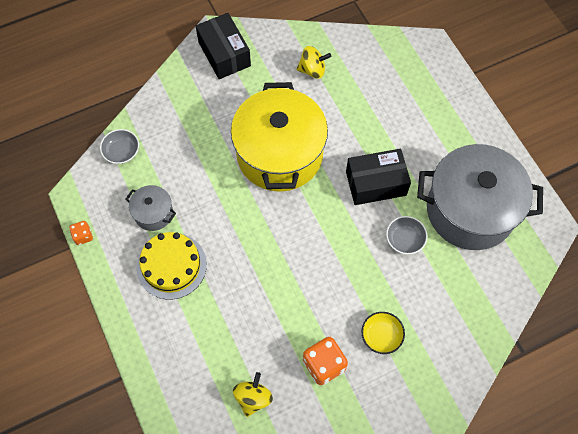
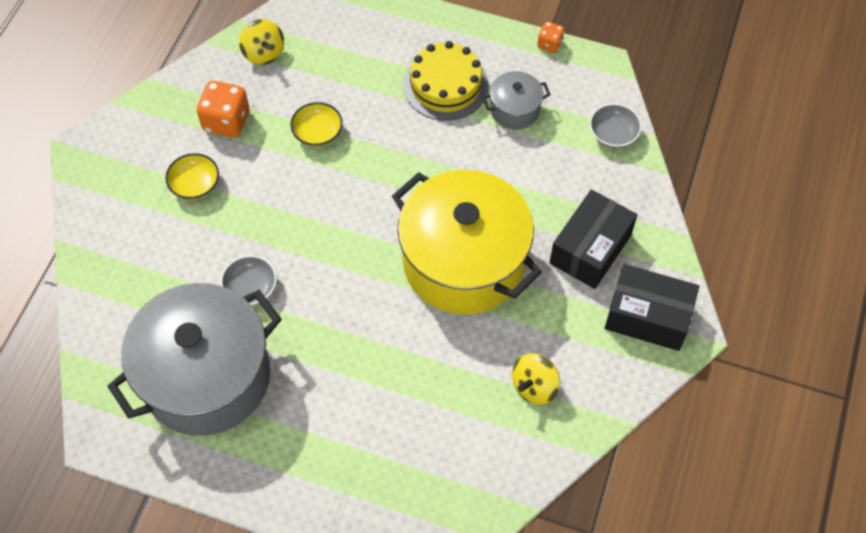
camera: 135 degrees right, 5 degrees down
(277, 304) = (317, 132): none -> yellow bowl
(376, 183) = (334, 318): black box -> black box (590, 249)

